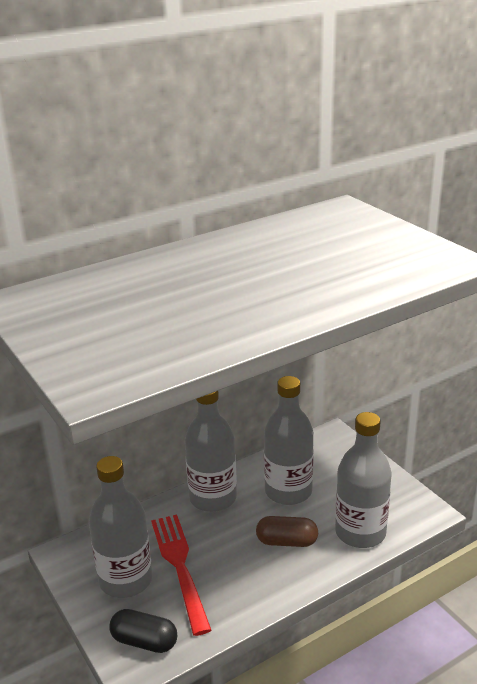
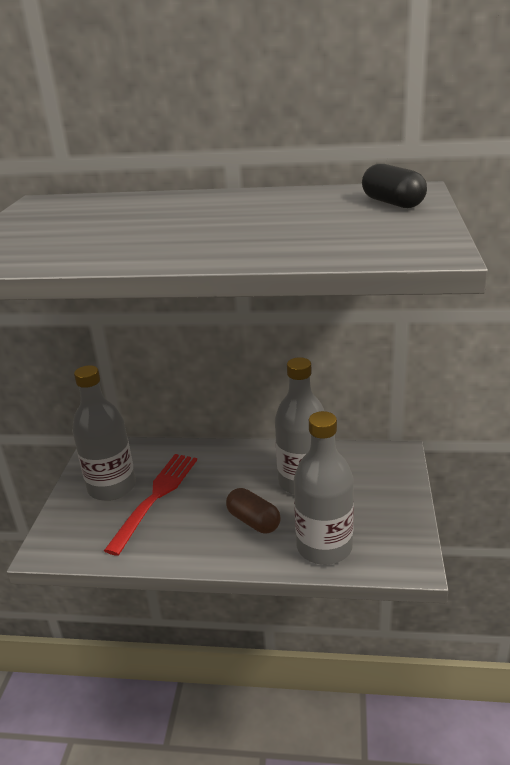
camera: 40 degrees right, 0 degrees up
(144, 641) = (72, 536): black capsule -> black capsule (392, 203)
(213, 498) = (238, 459): grey bottle -> none

